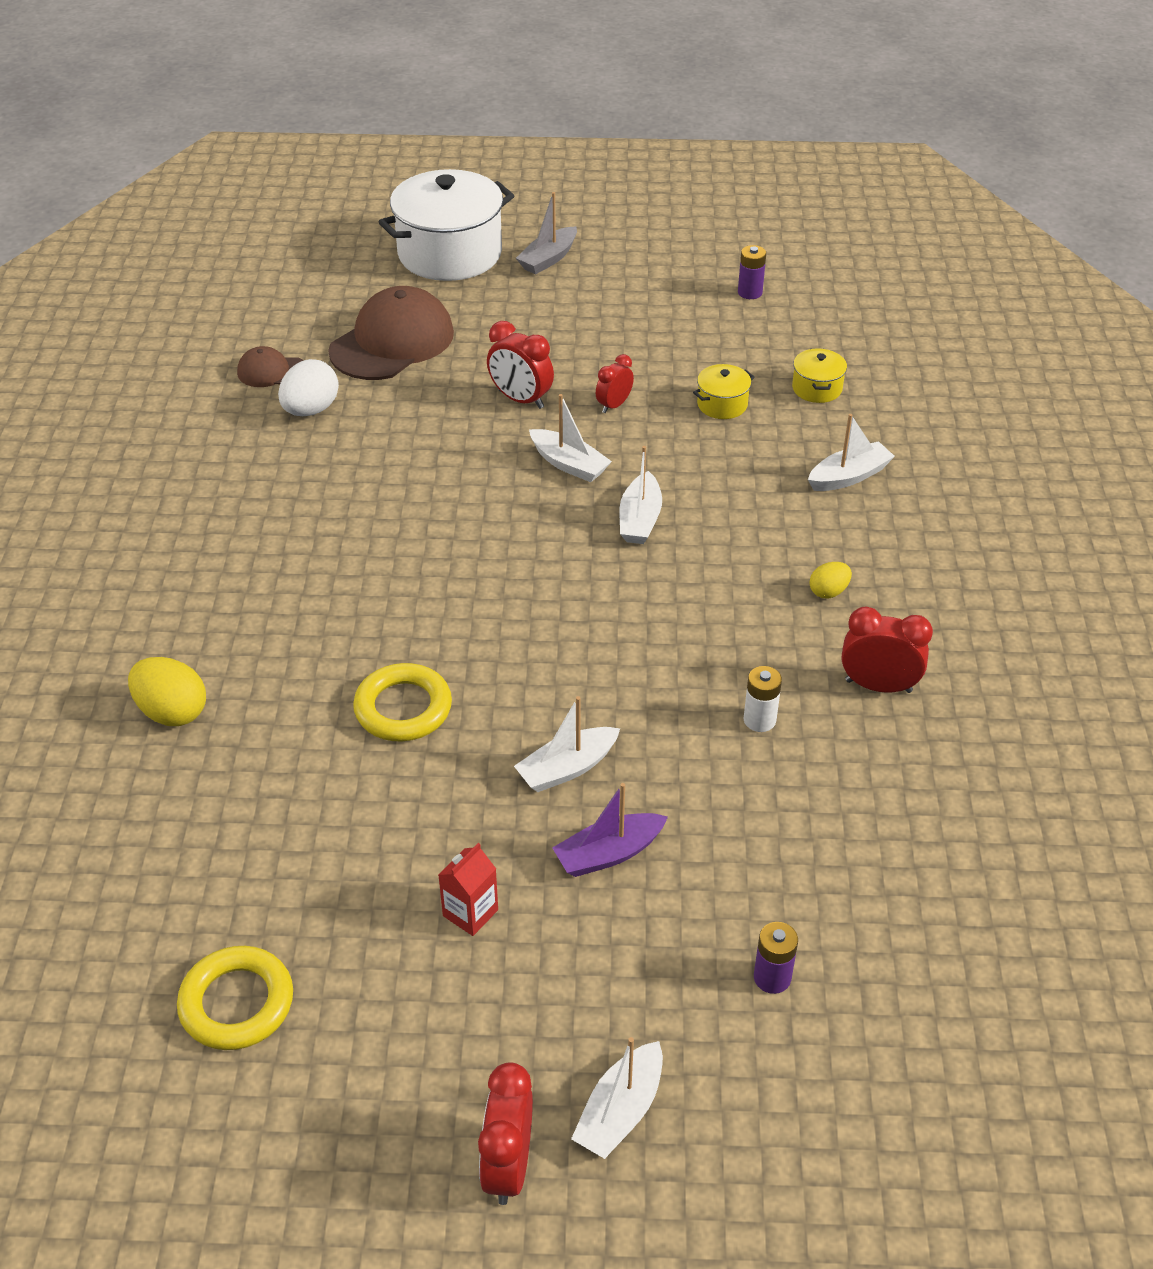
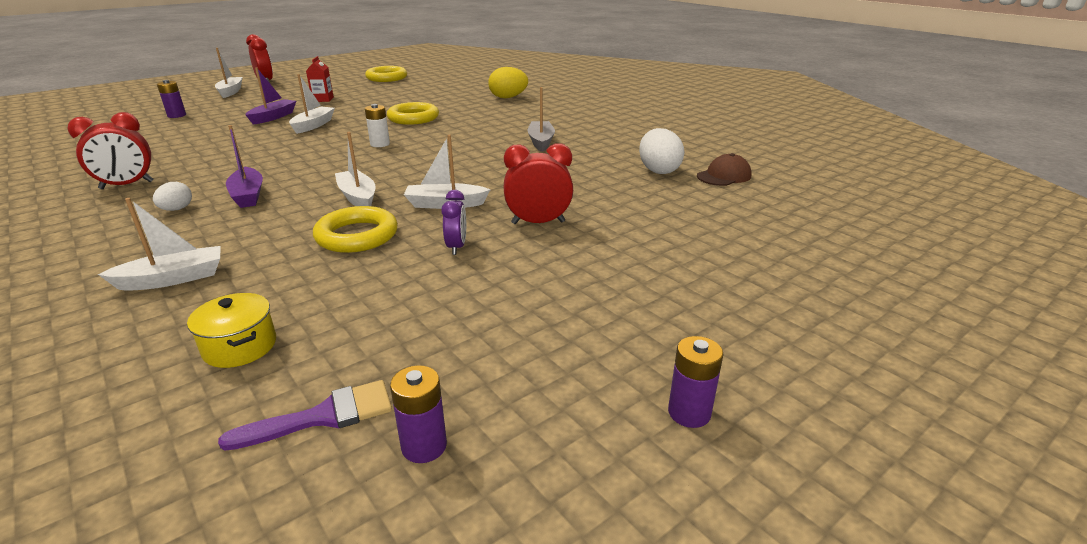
camera: 140 degrees right, 15 degrees down
(392, 342) = (697, 217): brown cap -> none
(450, 253) = (825, 302): white pot -> none
(548, 259) = (735, 351): grey boat -> grey boat (541, 142)
(614, 405) = (456, 247): red clock -> purple clock
(616, 250) = (689, 413): none -> purple battery
(680, 459) = (357, 236): none -> yellow ring
(722, 404) = (350, 286): yellow pot -> none
(747, 583) = (248, 195): none -> purple boat
(759, 720) = (211, 157): white battery -> white battery (380, 144)
(788, 326) = (323, 416): none -> purple brush
(828, 592) = (177, 209): yellow egg -> white egg
(848, 476) = (173, 279): white boat -> white boat turned 135 degrees counterclockwise

